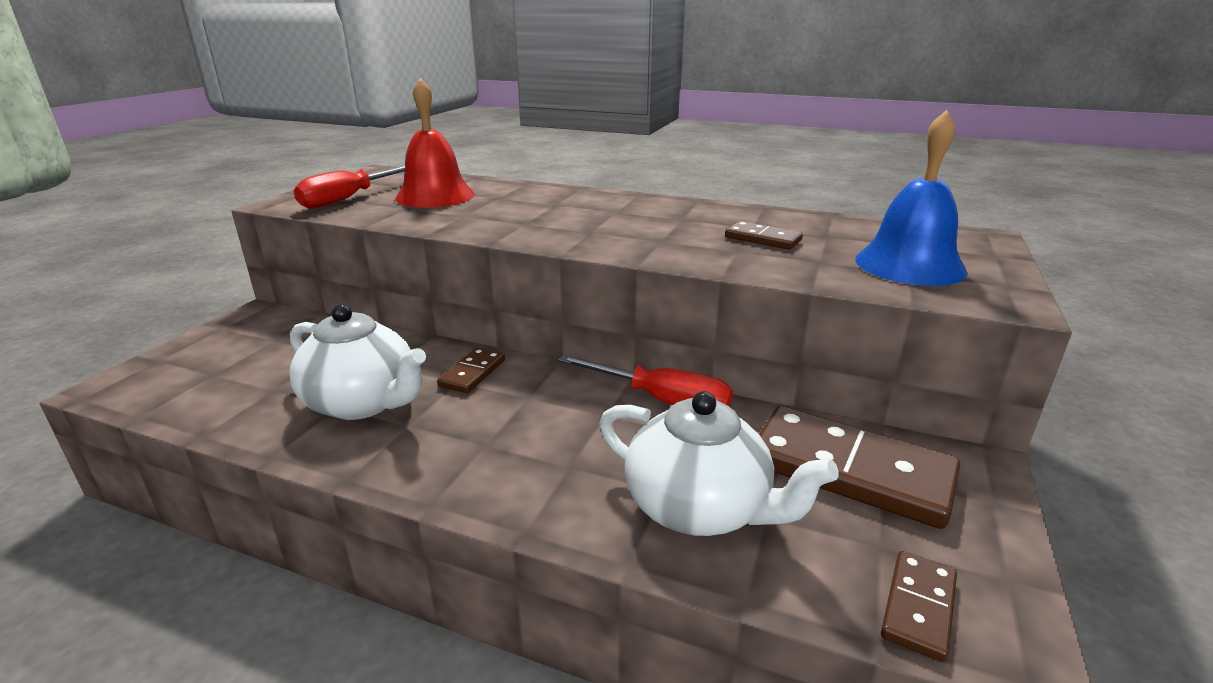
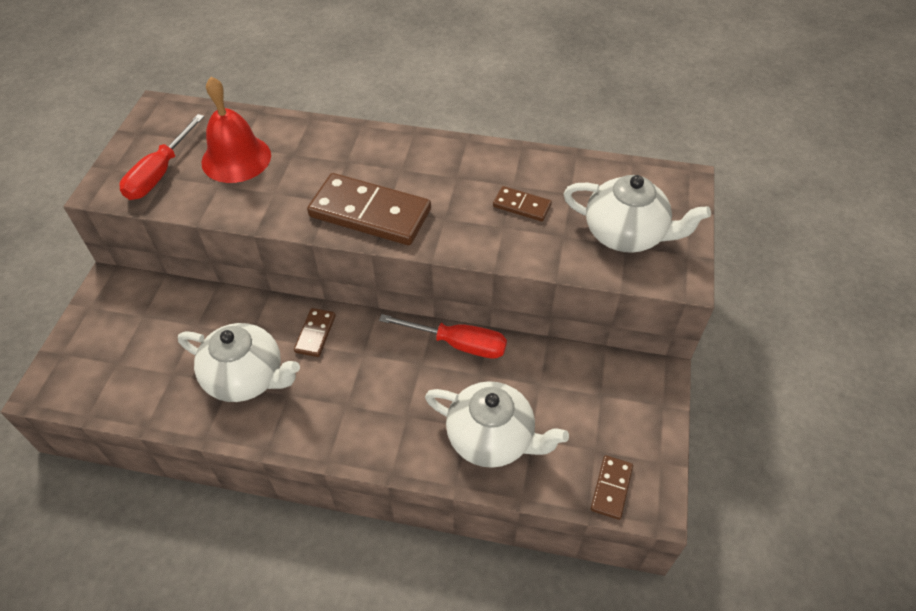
camera: 10 degrees left, 25 degrees up
(849, 470) = (581, 392): brown domino -> brown domino (370, 213)
(909, 265) = (626, 234): blue bell -> white teapot

